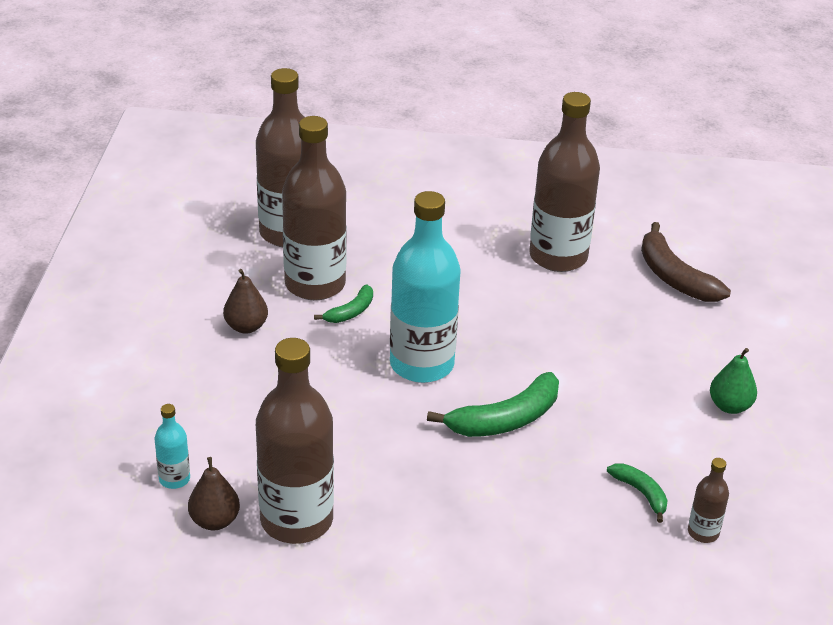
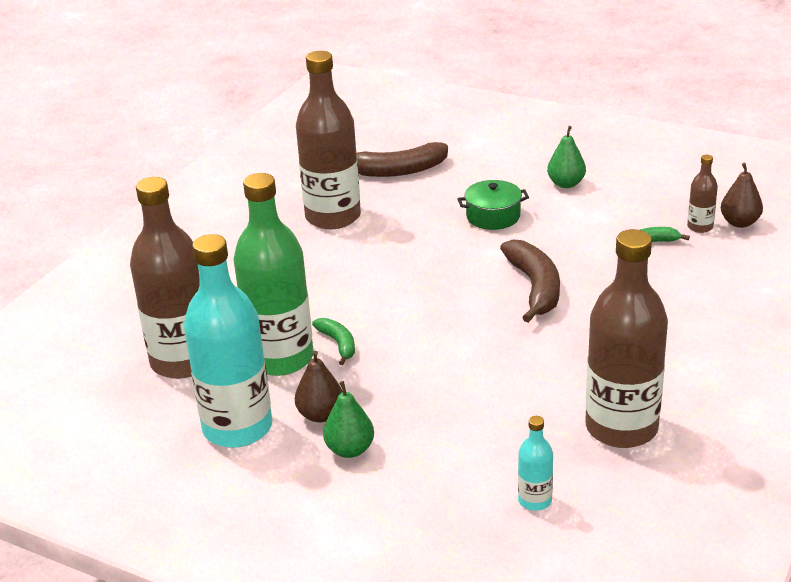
camera: 65 degrees left, 5 degrees down
(206, 354) = (350, 450): none -> green pear
(215, 521) = (605, 481): brown pear -> brown pear (739, 223)
(315, 284) = (281, 358): brown bottle -> green bottle
(422, 364) = (439, 317): turquoise bottle -> turquoise bottle (237, 428)
(505, 420) = (535, 287): green banana -> brown banana
(625, 364) = (493, 216): none -> green pot

